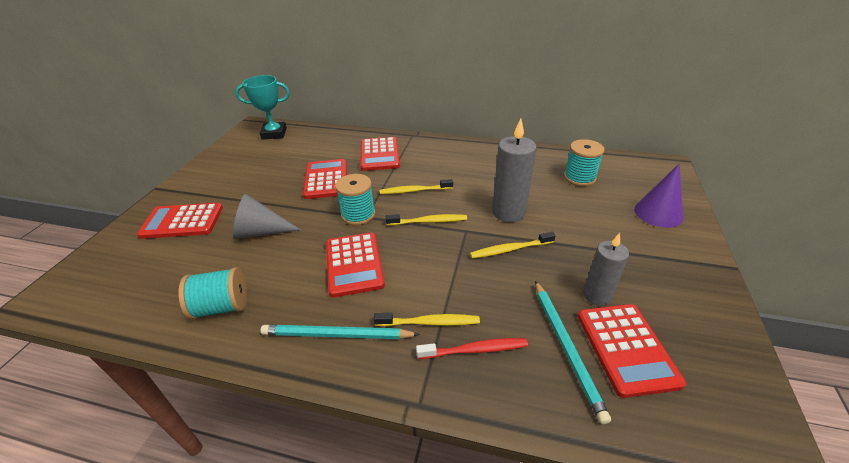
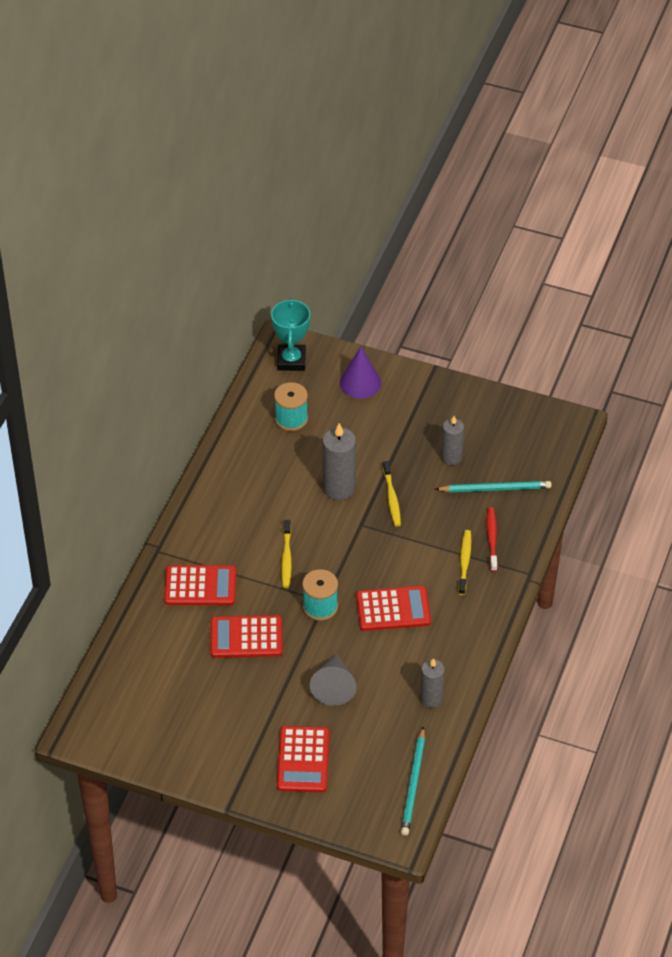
camera: 85 degrees left, 10 degrees up
(222, 307) = (431, 698): turquoise spool -> grey candle
(274, 134) = (111, 704): turquoise trophy -> turquoise trophy (291, 360)
(336, 335) = (469, 619): turquoise pencil -> turquoise pencil (413, 784)
(428, 221) = (342, 551): yellow toothbrush -> none
(626, 348) = (500, 457): red calculator -> none

